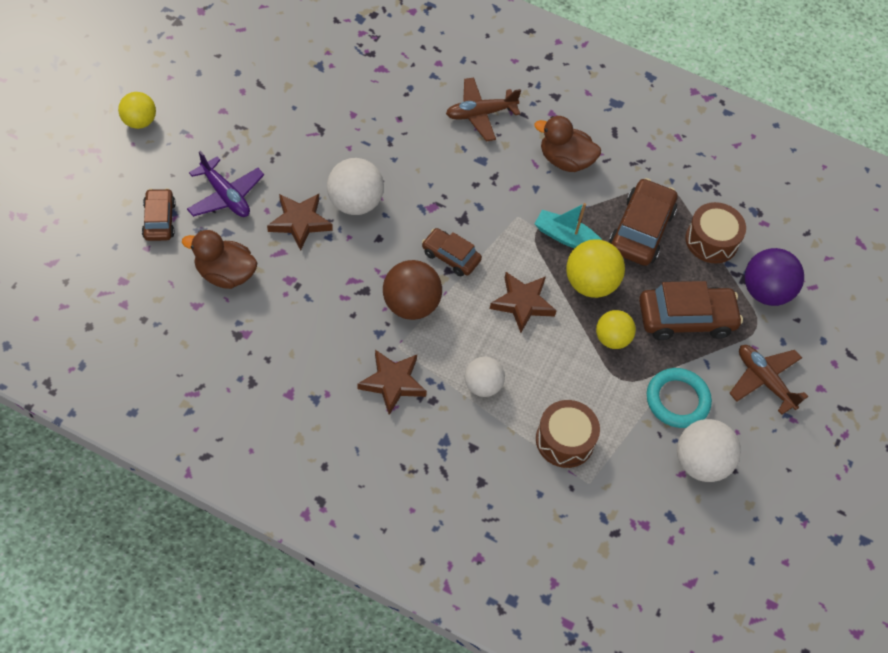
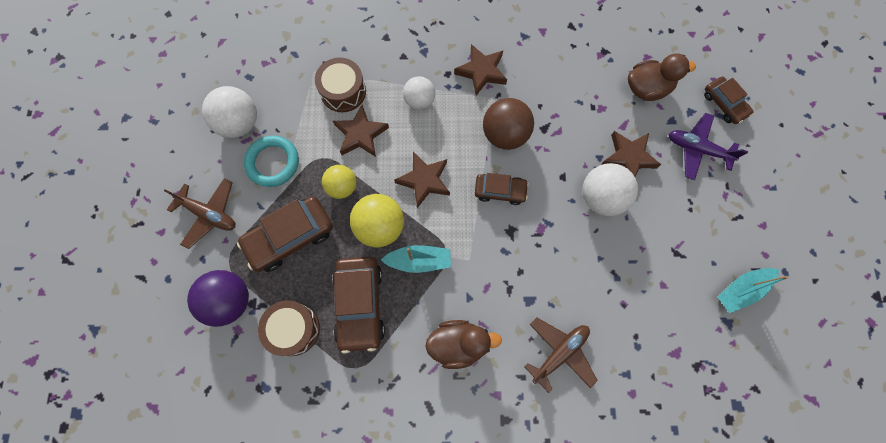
camera: 160 degrees right, 15 degrees up
(139, 121) = (812, 177): yellow ball -> none
(288, 79) = (741, 290): none -> turquoise boat
(567, 382) = (360, 134): none -> brown star

